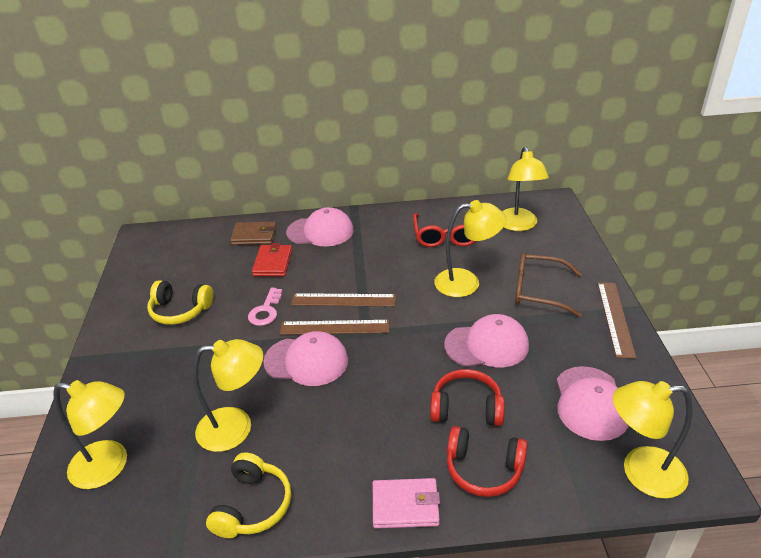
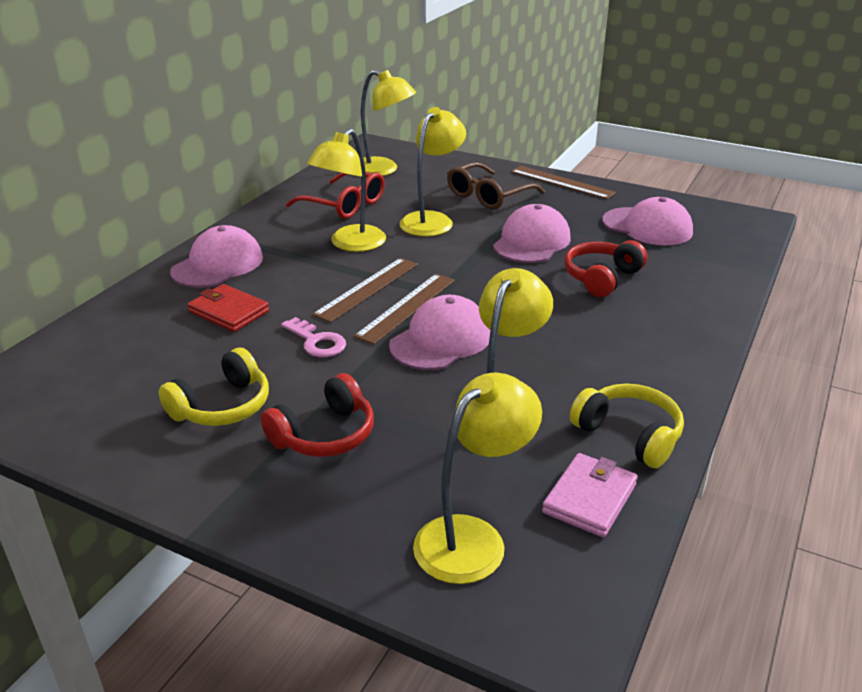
camera: 60 degrees left, 5 degrees down
(254, 236) = (147, 309): brown wallet -> none
(405, 505) = (694, 345): pink wallet -> pink wallet (589, 498)
(484, 469) = (681, 295): red headphones -> red headphones (324, 434)
(641, 472) = (734, 236): yellow lamp -> yellow lamp (351, 244)

